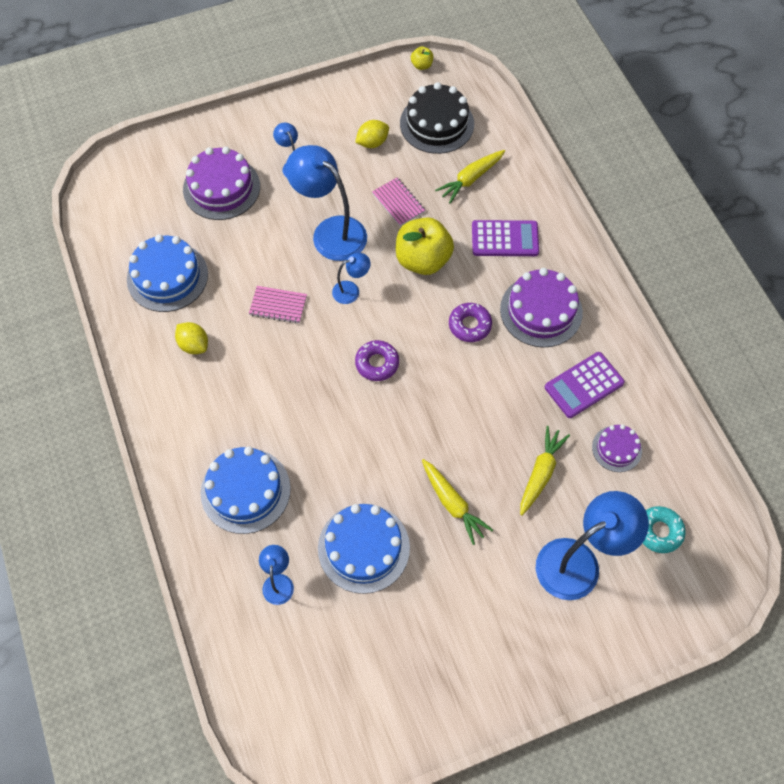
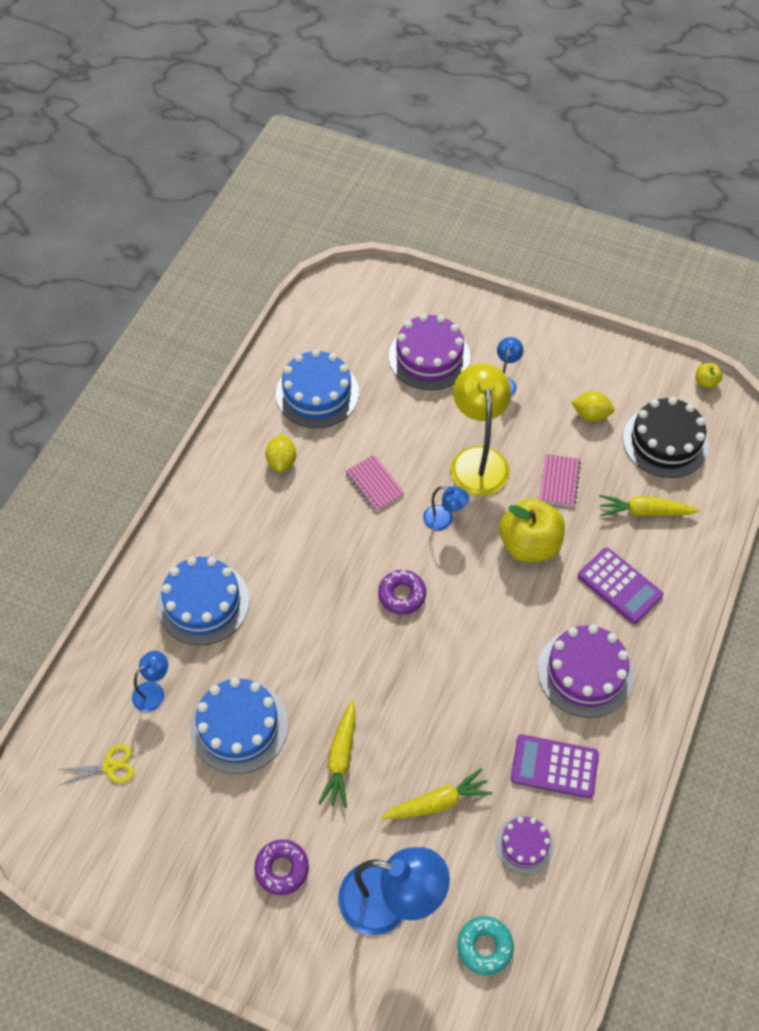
camera: 45 degrees right, 5 degrees down
(304, 660) = (110, 766): none -> yellow scissors
(331, 232) = (478, 460): blue lamp -> yellow lamp
(469, 325) = (510, 630): purple donut -> purple donut (282, 869)

